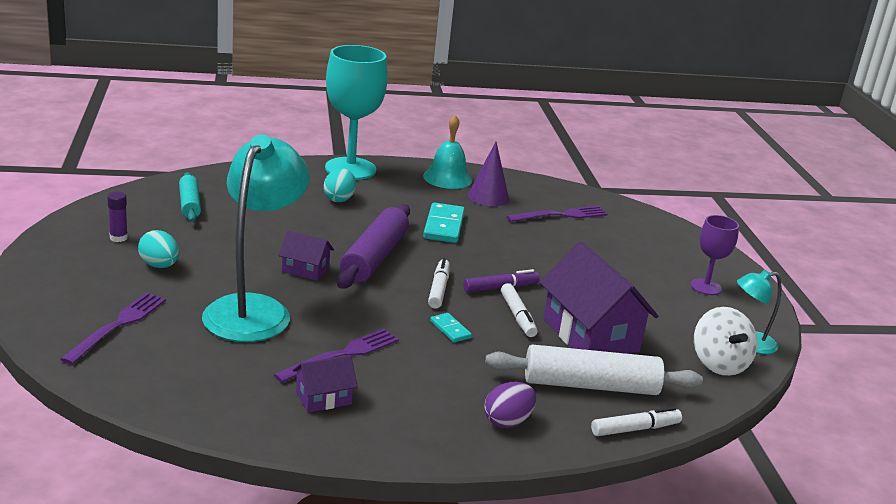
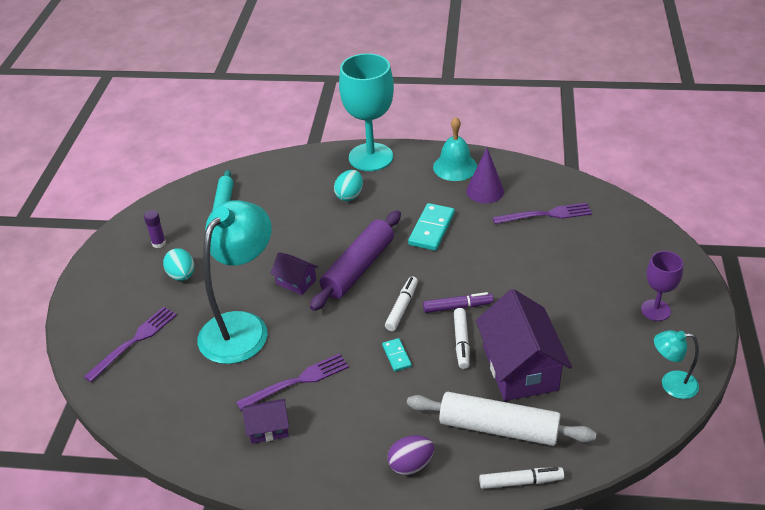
camera: 20 degrees right, 15 degrees up
(719, 364) = (630, 408): white spinning top -> none

